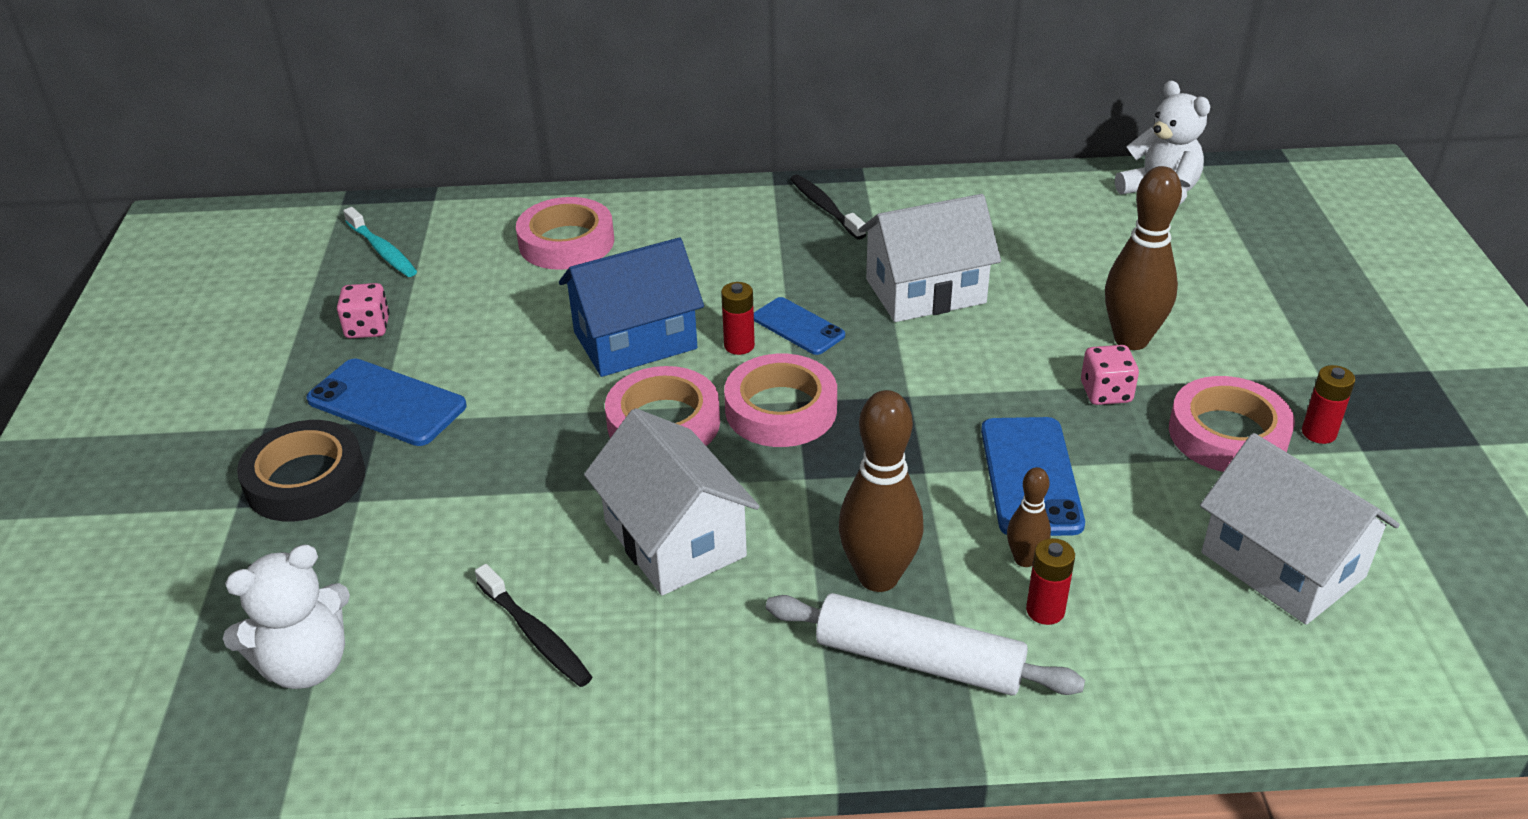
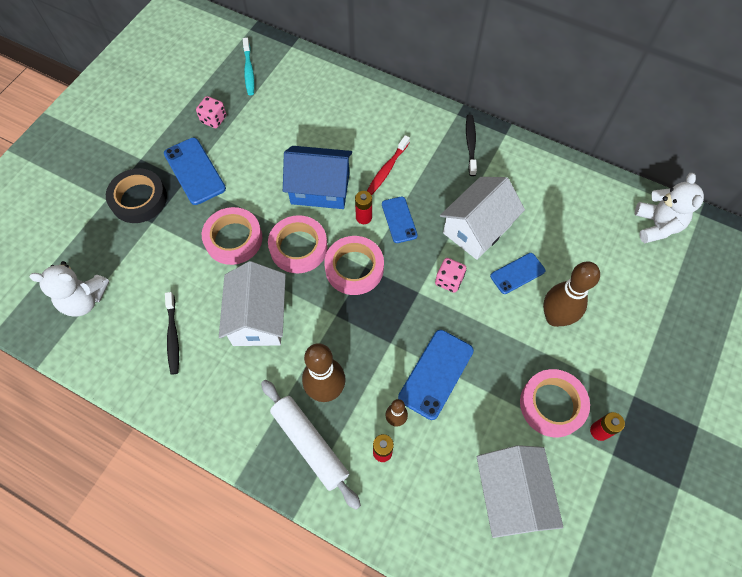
camera: 30 degrees right, 25 degrees up
(566, 242) = (332, 106): pink tape -> pink tape (233, 239)
(724, 278) = (387, 169): none -> red toothbrush
(925, 291) = (477, 229): white house -> white house turned 60 degrees counterclockwise
(1031, 315) = (517, 273): none -> blue phone
(1106, 393) = (513, 344): pink dice -> pink dice (449, 280)

